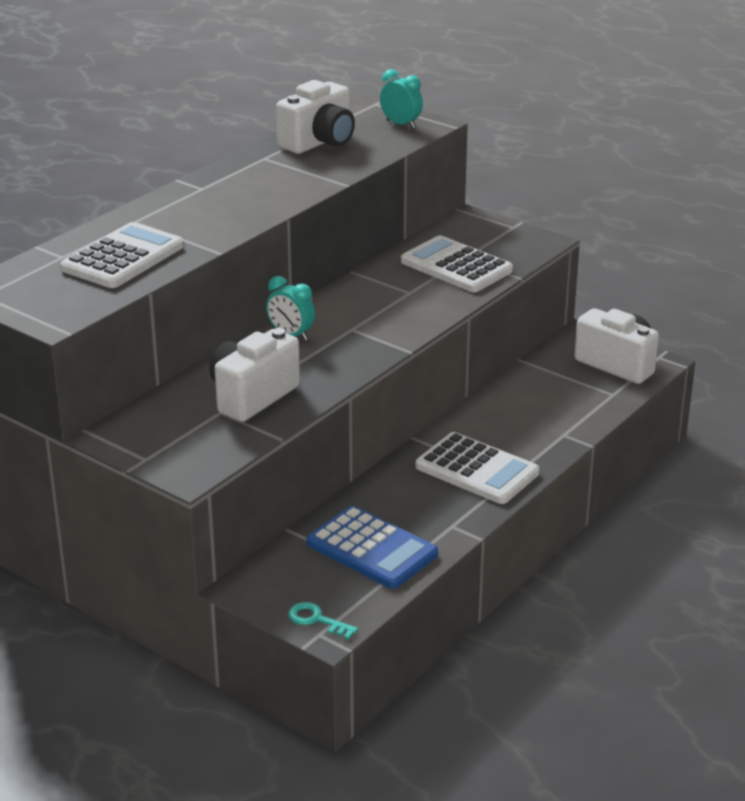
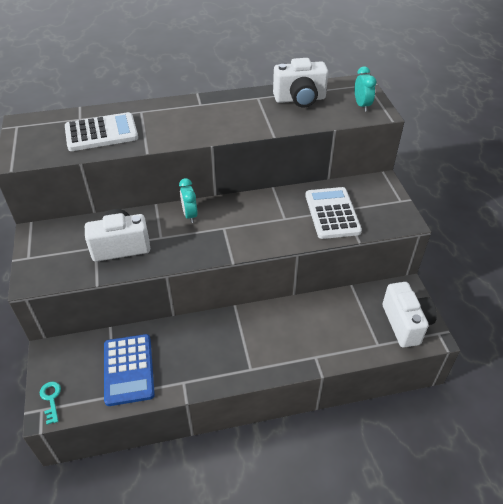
camera: 40 degrees right, 15 degrees up
(477, 470) = (240, 351): white calculator -> none

